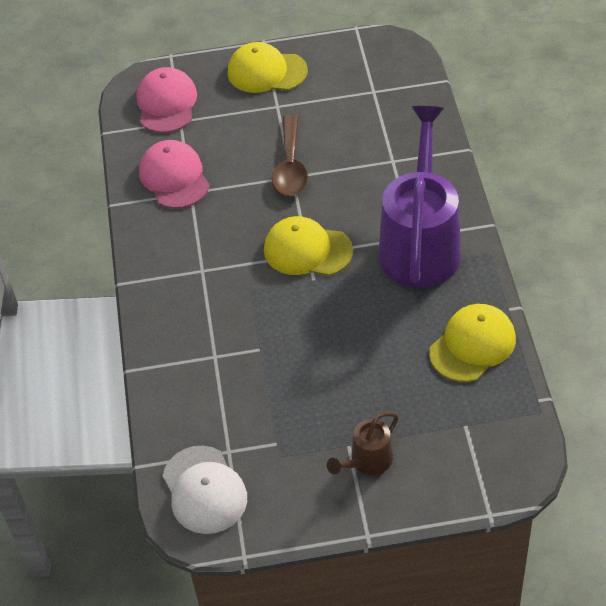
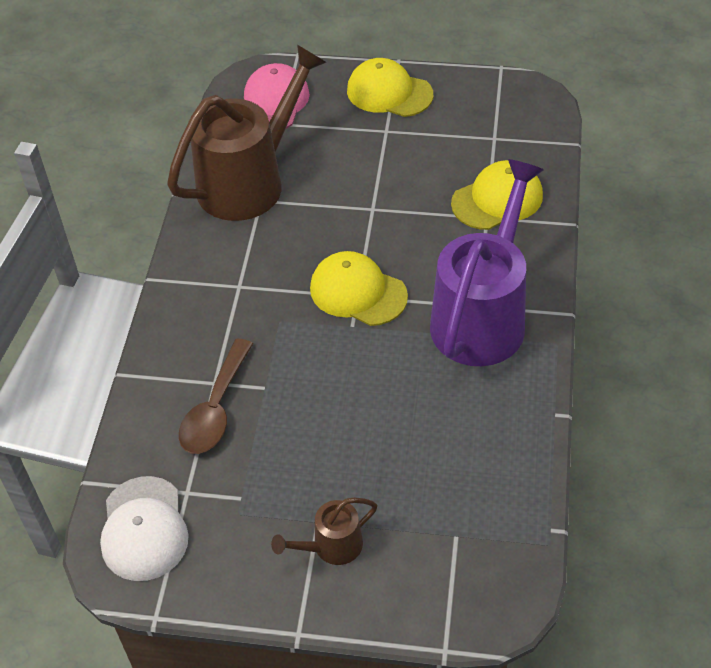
camera: 15 degrees right, 0 degrees up
(174, 177) = (250, 180): pink cap -> brown watering can
(290, 166) = (375, 197): brown spoon -> brown spoon (216, 408)
(472, 345) = (498, 445): yellow cap -> yellow cap (497, 199)

